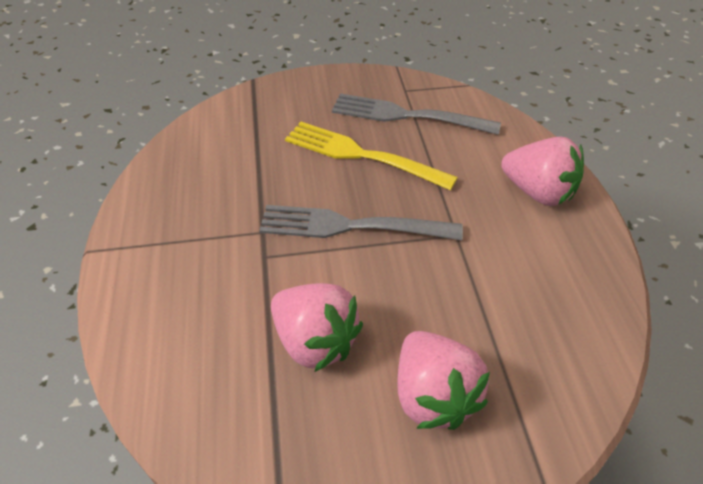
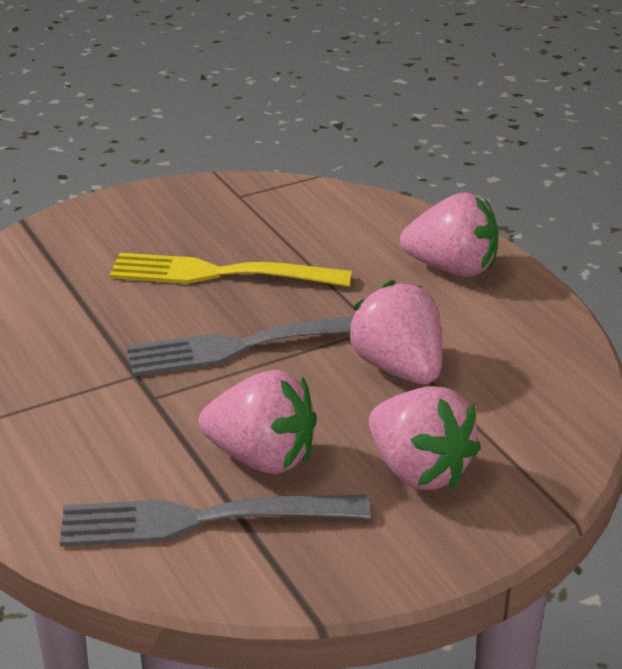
camera: 20 degrees left, 15 degrees down
(407, 116) = (257, 222): grey fork -> grey fork (201, 519)
(458, 280) = (399, 369): none -> pink strawberry

